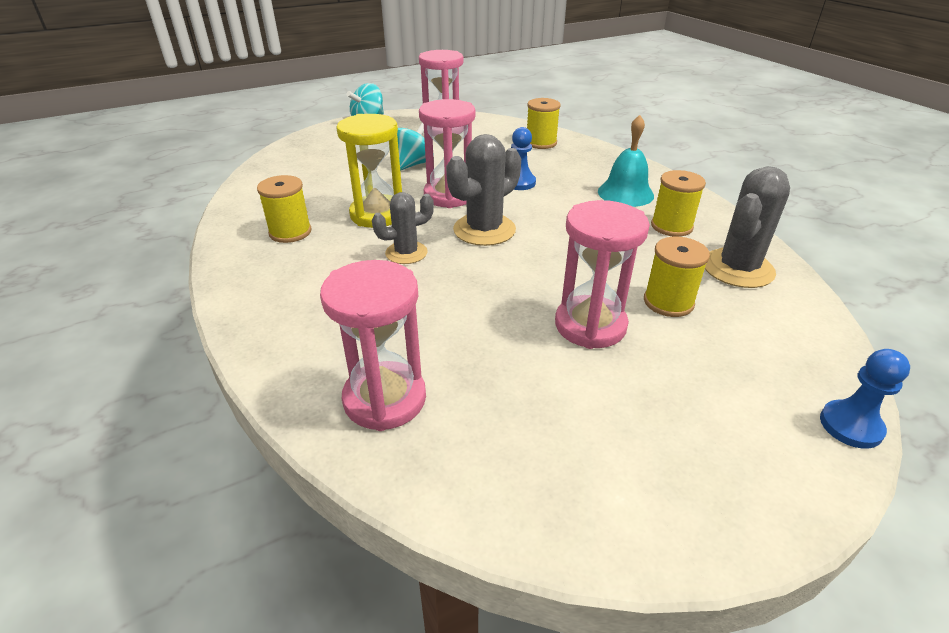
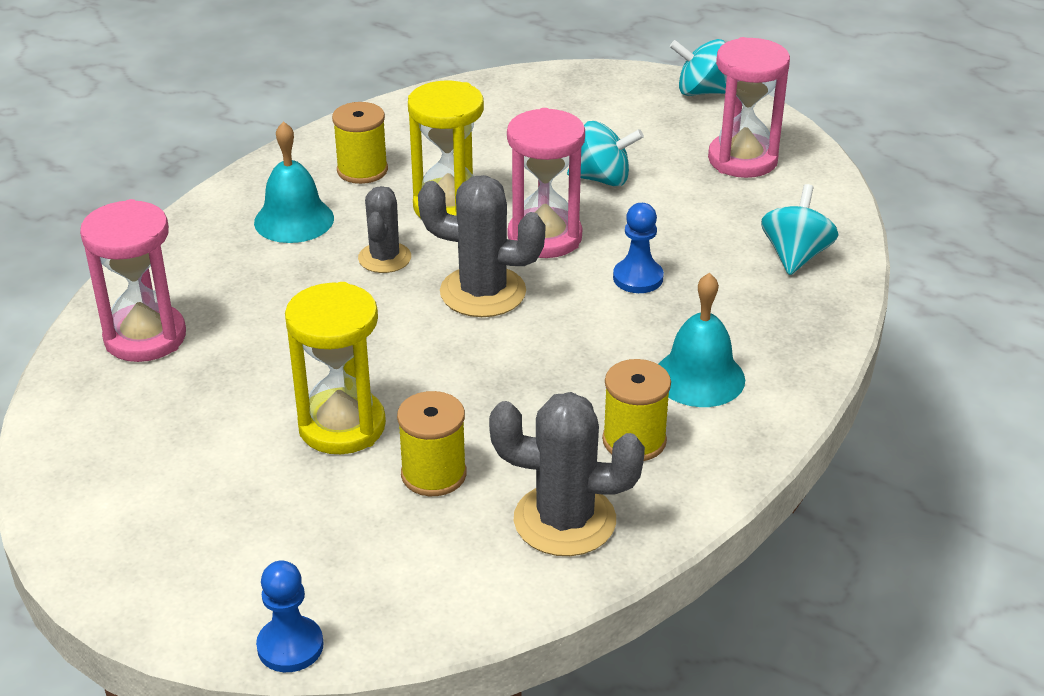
camera: 60 degrees right, 0 degrees up
(312, 276) = (294, 220): none -> turquoise bell
(406, 253) = (384, 258): grey cactus -> grey cactus turned 60 degrees clockwise
(541, 143) = (795, 256): yellow spool -> turquoise spinning top
(590, 325) = (342, 426): pink hourglass -> yellow hourglass

